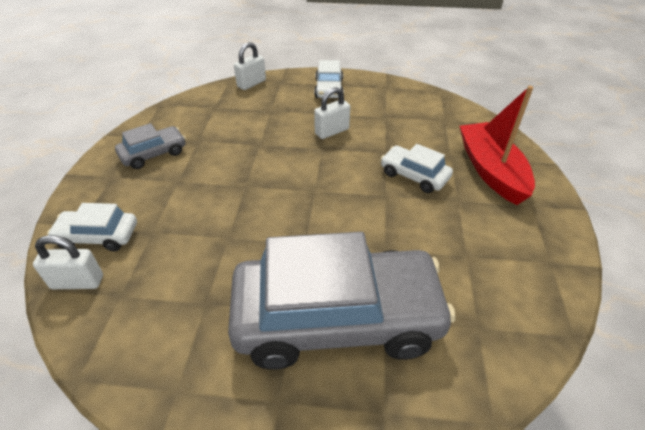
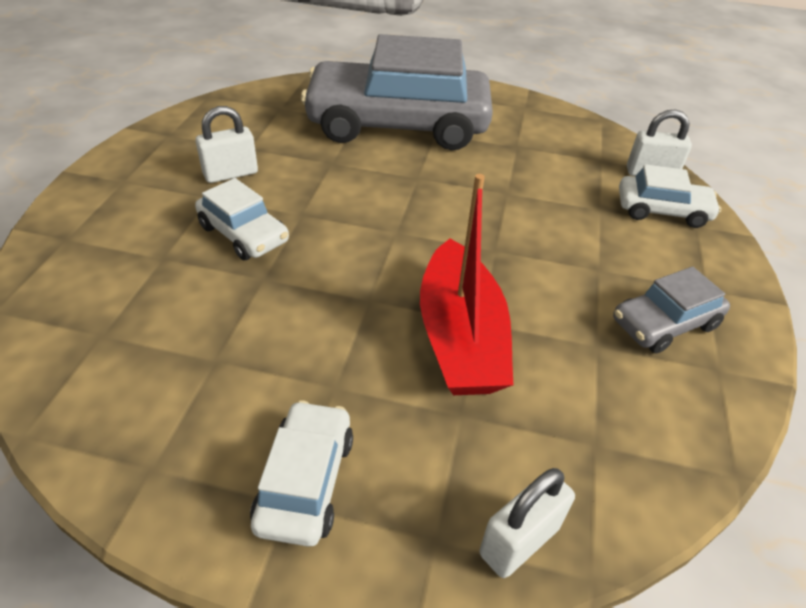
camera: 175 degrees left, 0 degrees up
(332, 131) = (340, 334): white padlock -> white padlock (231, 174)
(491, 170) = (124, 227): red boat -> red boat (460, 337)

